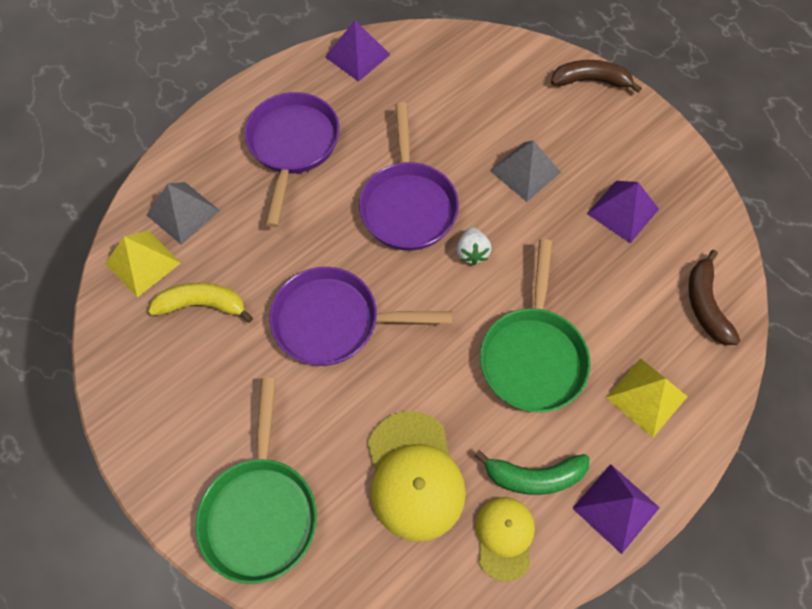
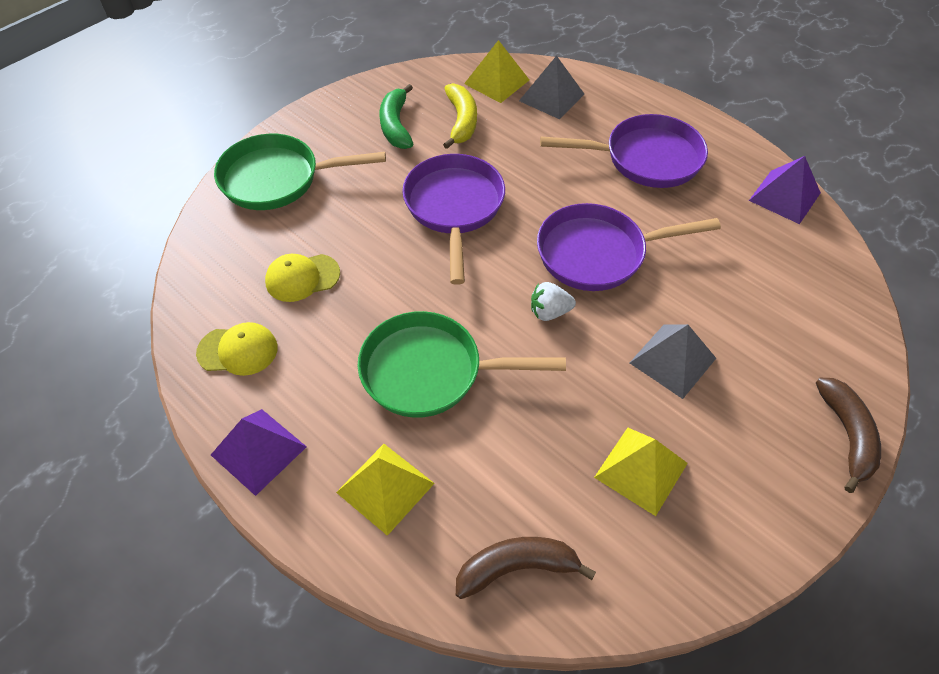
camera: 85 degrees right, 10 degrees down
(414, 475) = (302, 278): yellow cap -> yellow cap, size x0.61
(534, 476) = (296, 374): green banana -> green banana (396, 125)
(623, 211) = (641, 470): purple pyramid -> yellow pyramid

